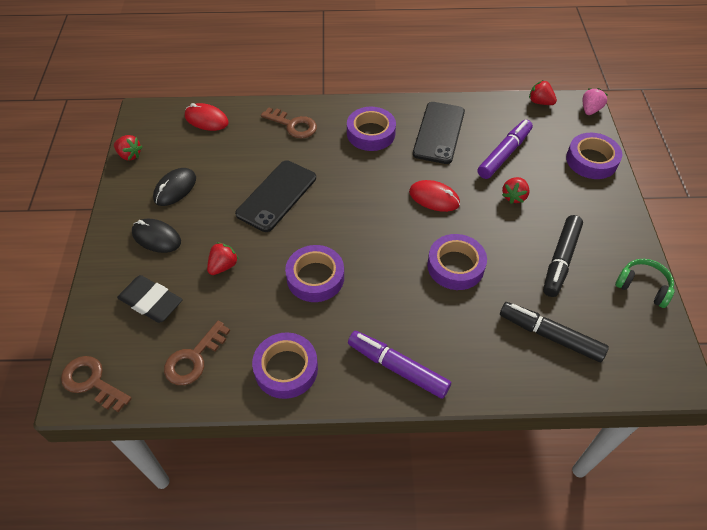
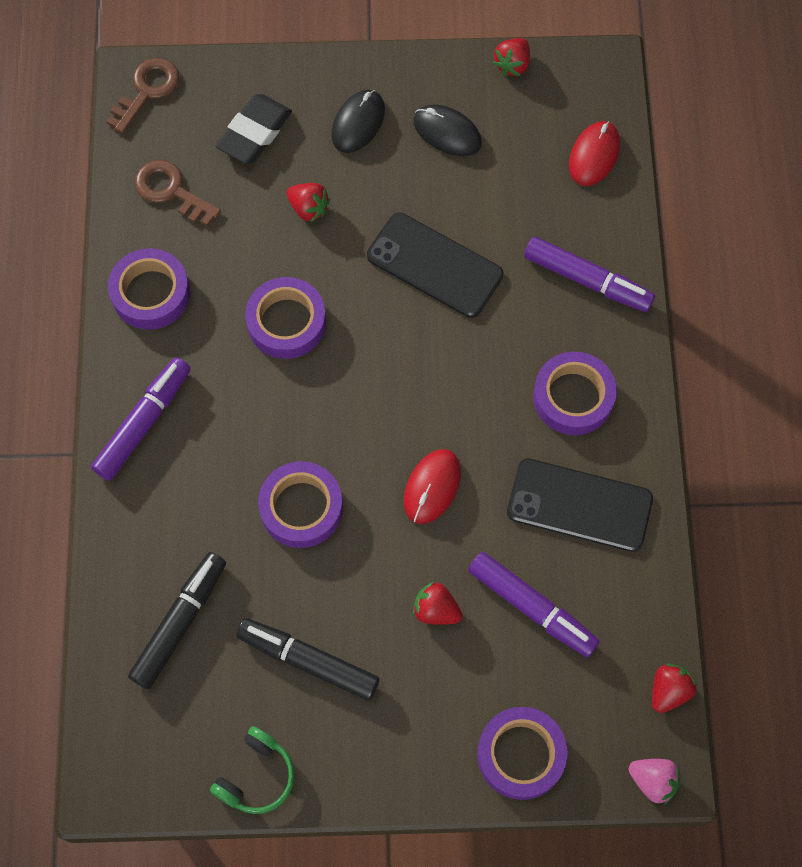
camera: 90 degrees right, 15 degrees up
(293, 125) = (587, 280): brown key -> purple marker

